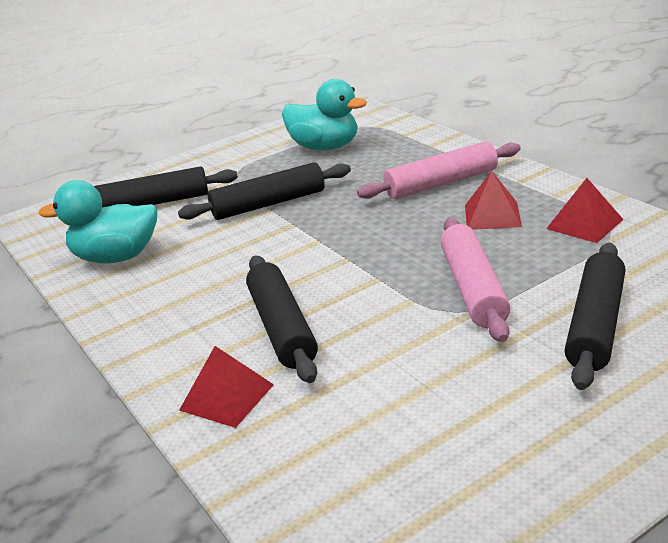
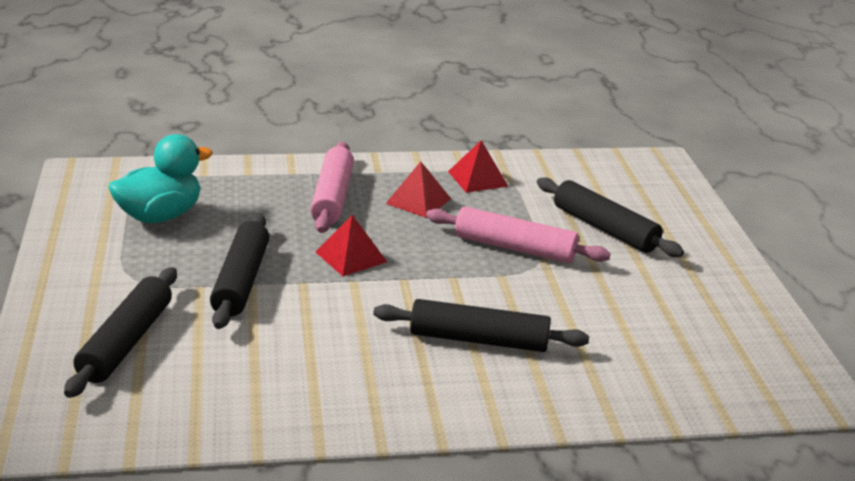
camera: 70 degrees left, 0 degrees up
(116, 257) = (227, 395): turquoise duck -> none
(226, 397) = (552, 392): red pyramid -> red pyramid (351, 257)

